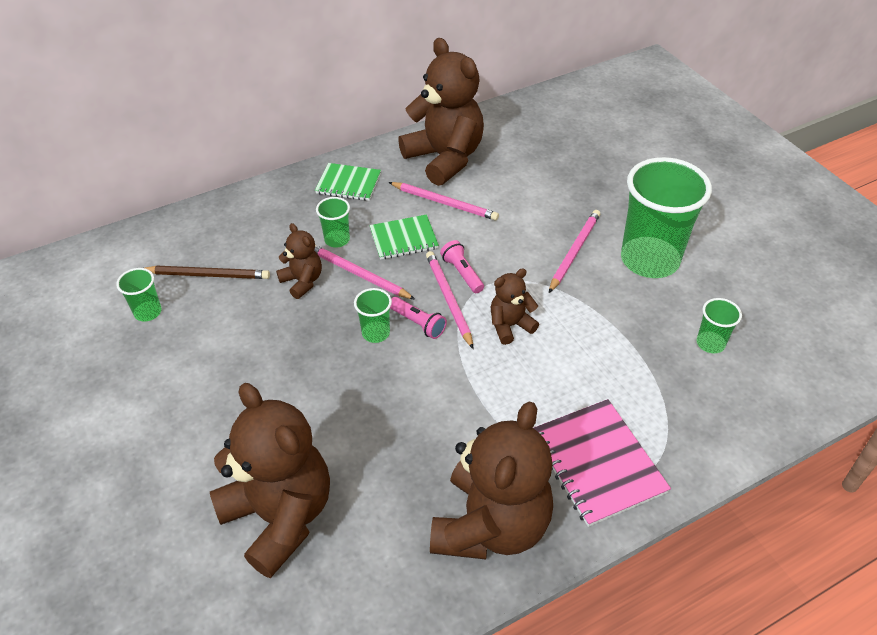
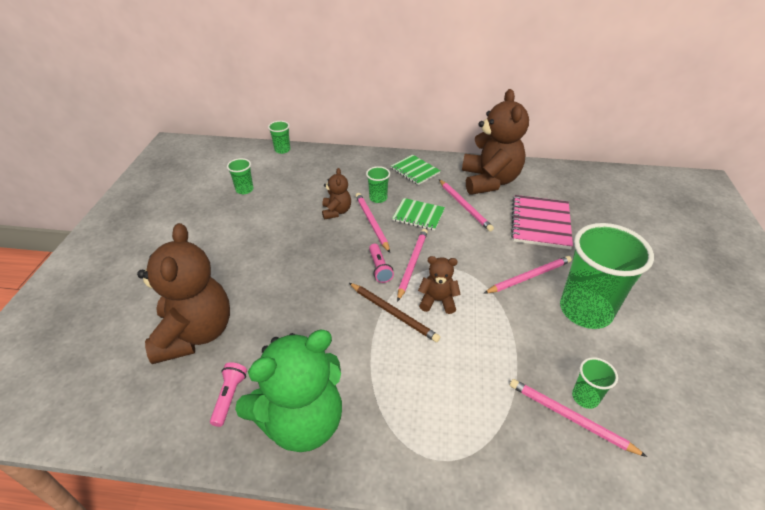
camera: 35 degrees right, 5 degrees down
(208, 275) = (292, 185): brown pencil -> brown pencil (393, 313)
(376, 333) = (349, 261): green cup -> green cup (282, 150)
(462, 273) = (436, 252): pink flashlight -> pink flashlight (229, 397)
(491, 525) = (302, 421): brown teddy bear -> green teddy bear
(597, 463) = (413, 428): pink notebook -> pink notebook (540, 223)
(712, 369) = (570, 417): none -> pink pencil

